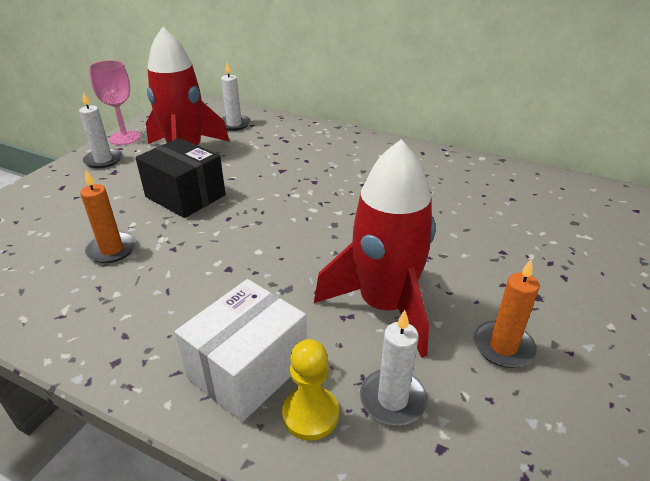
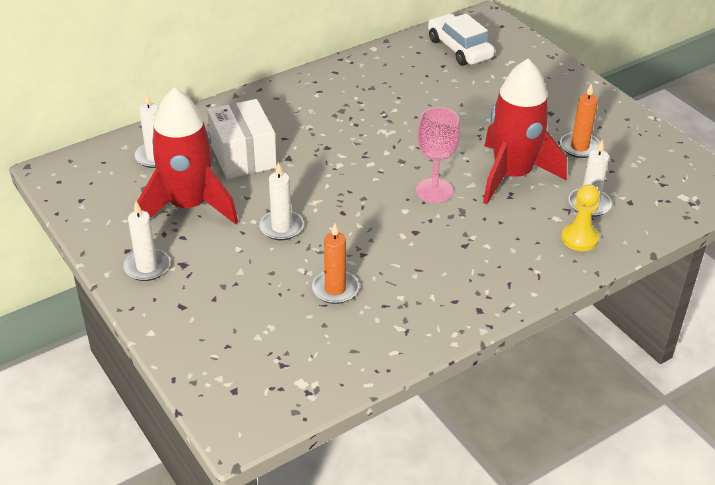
camera: 60 degrees left, 5 degrees up
(125, 138) = (103, 241): pink goblet -> pink goblet (434, 190)
(185, 196) = (281, 227): black box -> white candle
(248, 369) = (528, 252): white box -> white box (243, 156)
(553, 198) = (459, 49): none -> white car

